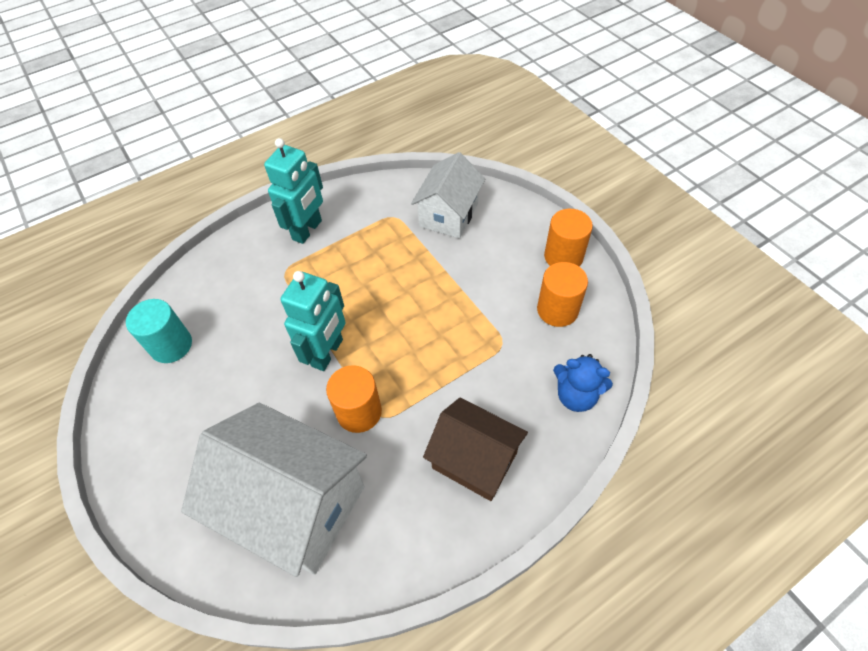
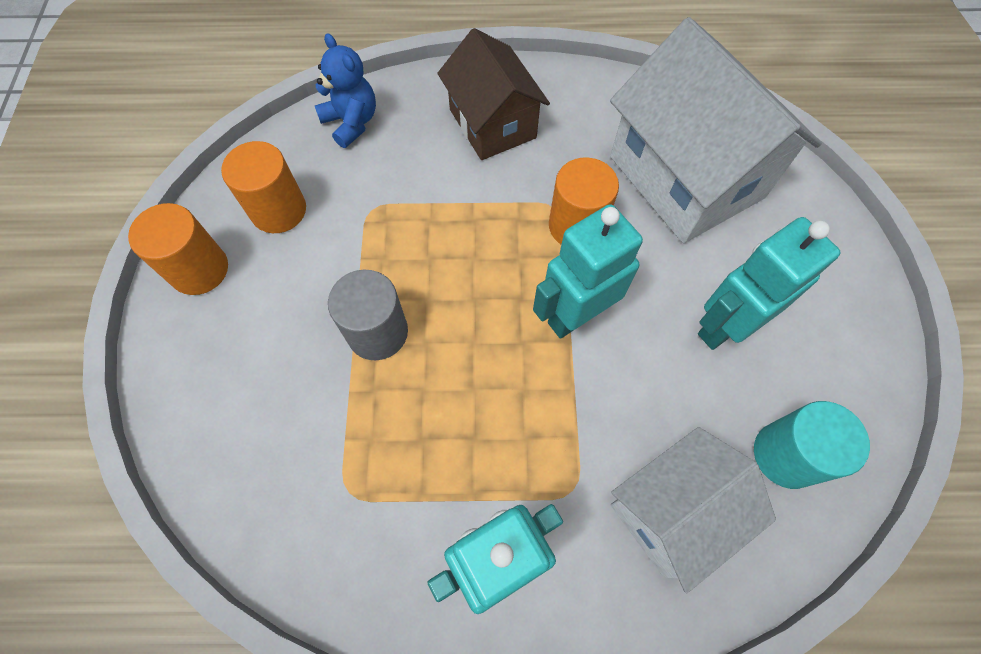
camera: 150 degrees left, 10 degrees up
(227, 399) = (724, 326): none -> turquoise robot
(437, 282) = (377, 332): none -> grey cylinder
(449, 215) = (269, 437): white house -> white house (672, 511)

